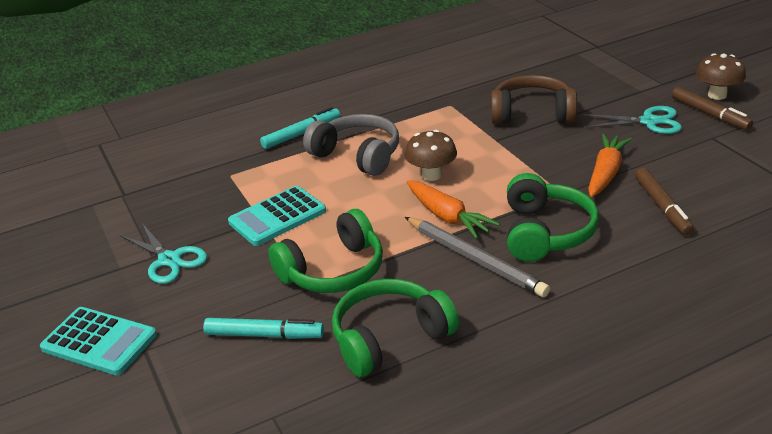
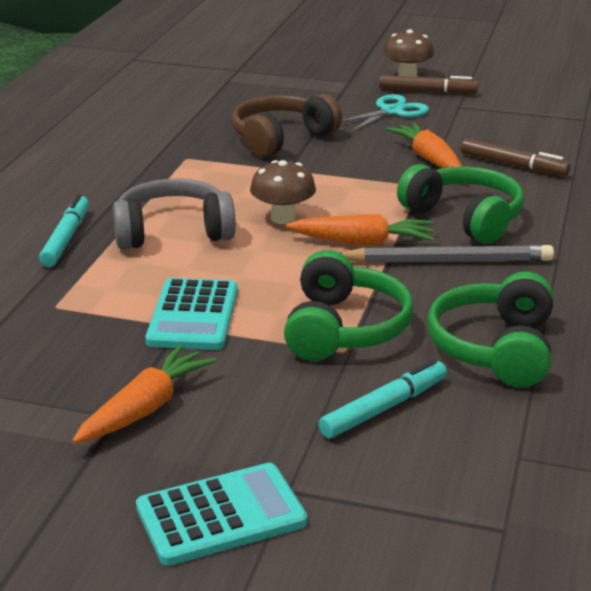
camera: 50 degrees left, 5 degrees down
(169, 260) = (146, 408): turquoise scissors -> orange carrot

